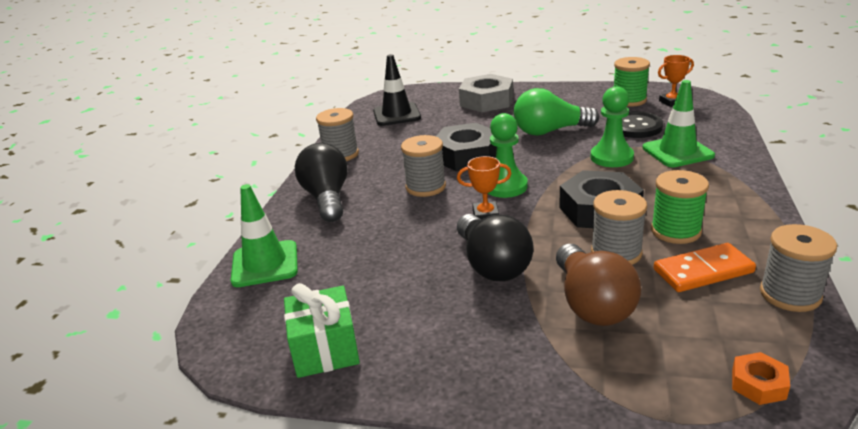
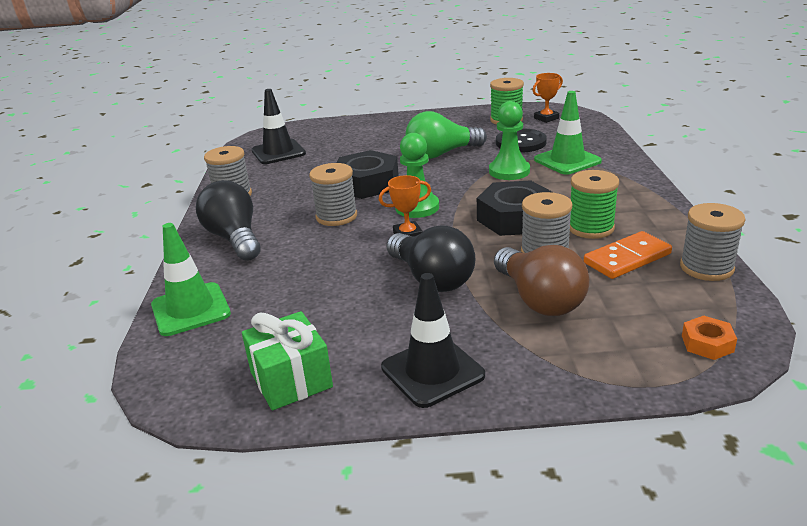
camera: 15 degrees left, 0 degrees up
(457, 364) = (432, 371): none -> black traffic cone
(486, 101) = (368, 132): grey nut -> none

